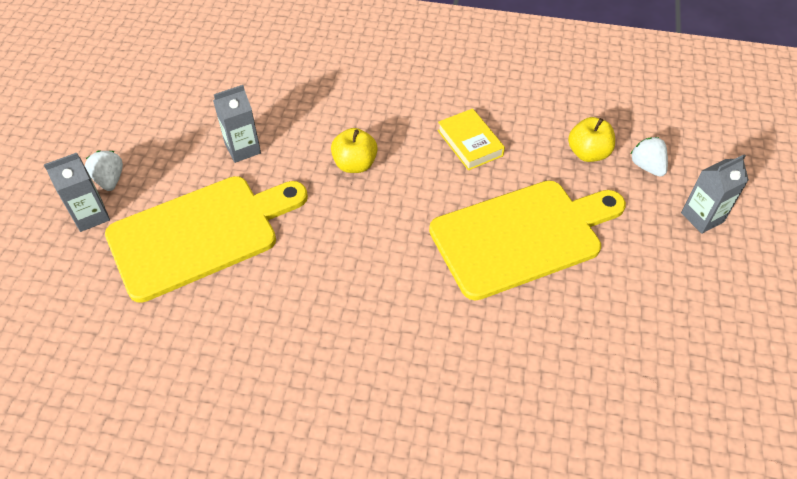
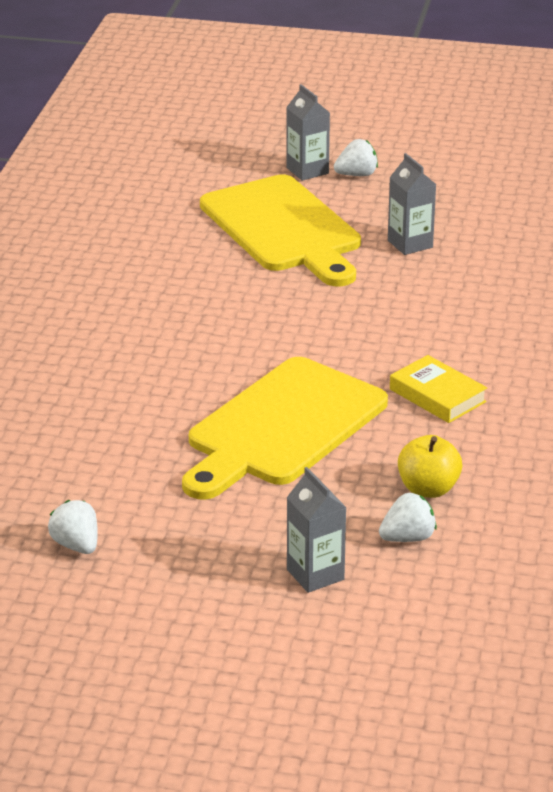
camera: 90 degrees right, 20 degrees down
(355, 164) = (391, 314): yellow apple -> none
(470, 143) = (437, 395): yellow book -> yellow book turned 75 degrees clockwise
(522, 236) = (282, 427): yellow cutting board -> yellow cutting board turned 60 degrees clockwise
(710, 375) = (76, 545): none -> white strawberry

